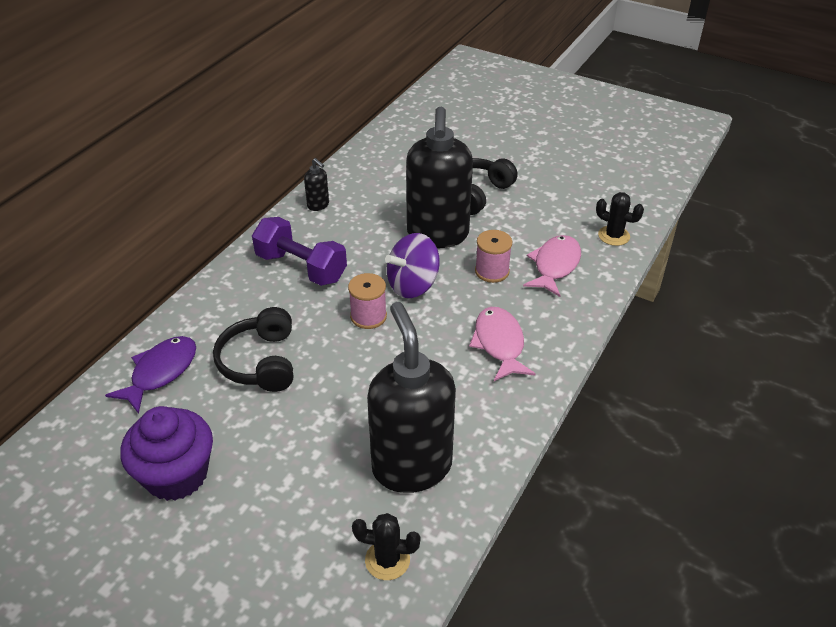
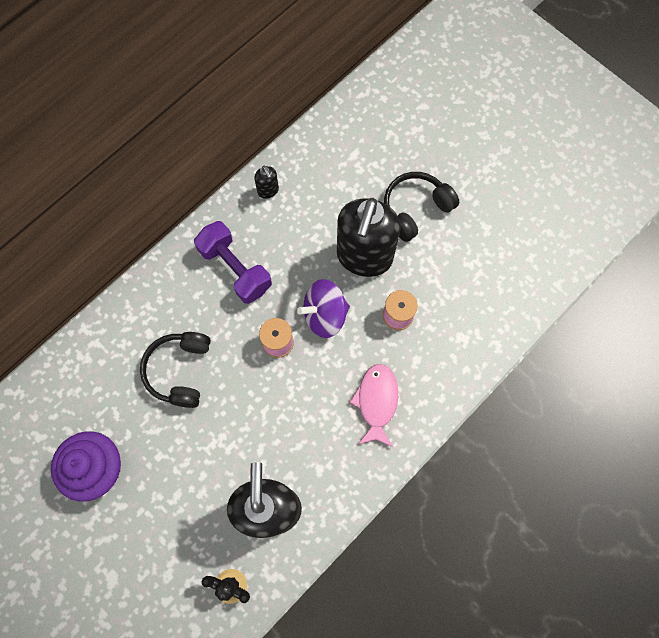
camera: 15 degrees right, 30 degrees up
(160, 372) = (101, 362): purple fish -> none
(555, 266) = (455, 323): pink fish -> none
(614, 236) = (523, 298): black cactus -> none

